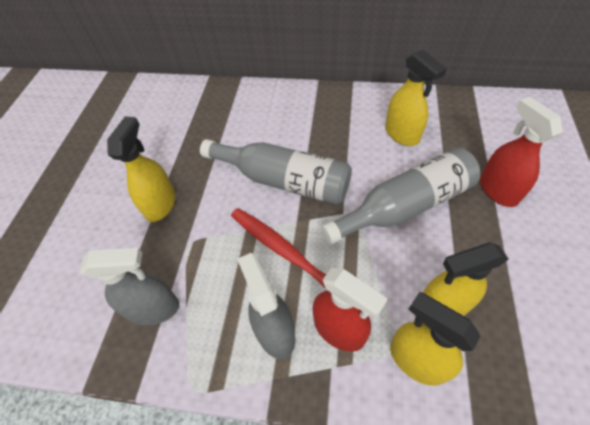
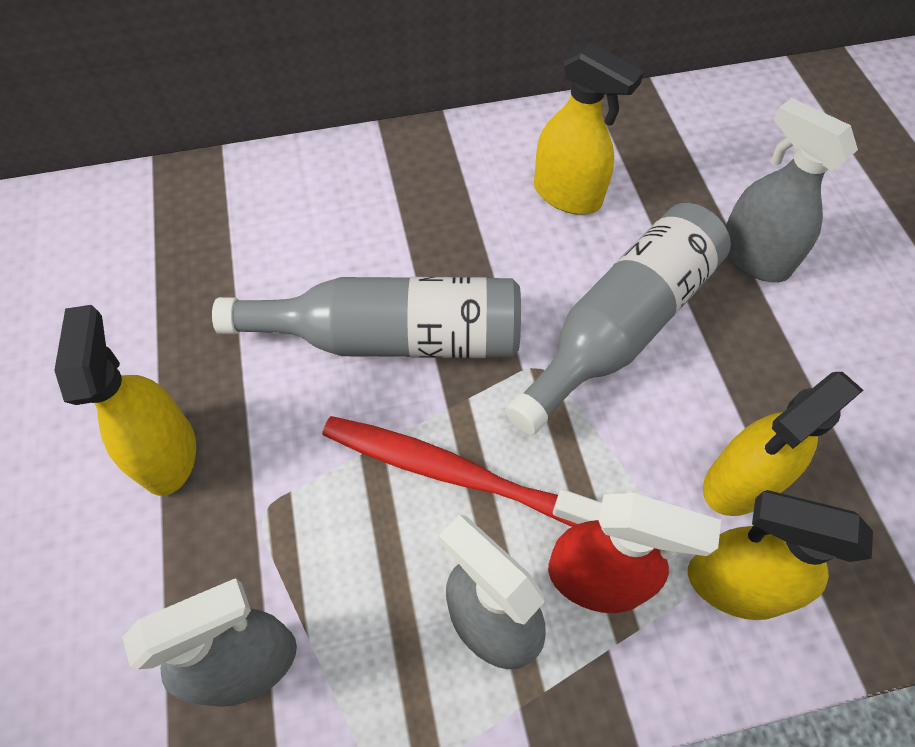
camera: 25 degrees left, 5 degrees up
(497, 190) = (753, 257): red spray bottle -> grey spray bottle

